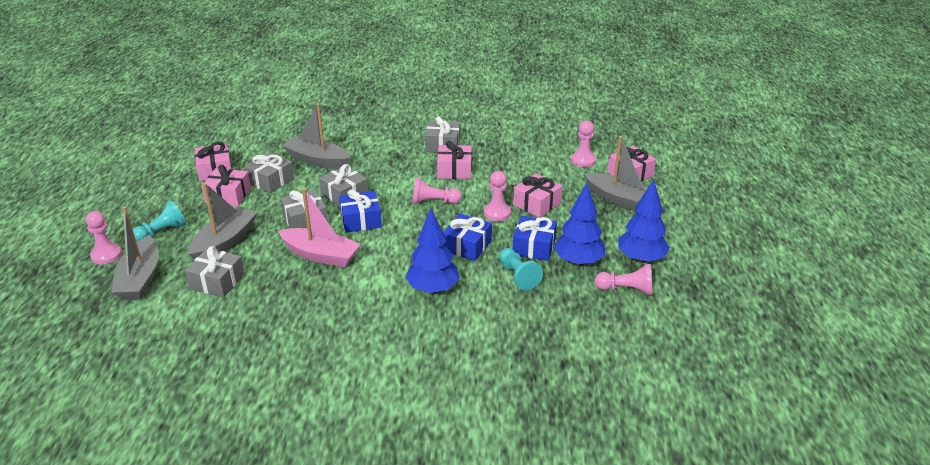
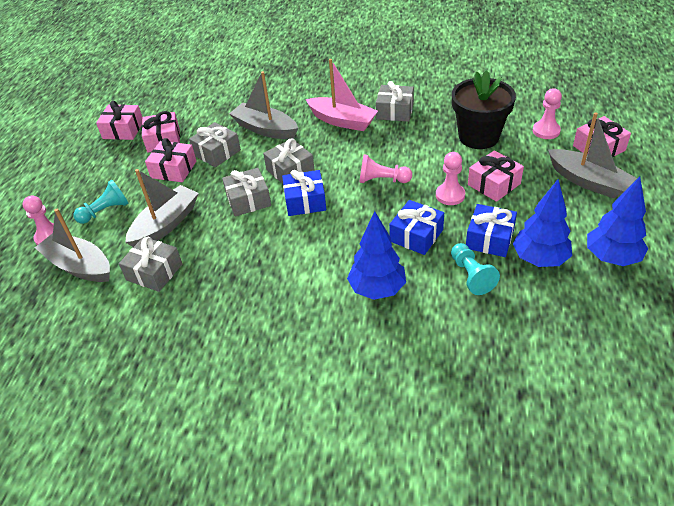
camera: 10 degrees right, 10 degrees up
(140, 278) = (79, 266): grey boat -> grey boat turned 120 degrees clockwise
(321, 255) = (261, 243): pink boat -> pink boat (342, 121)
(454, 170) = (406, 142): pink gift -> pink gift (123, 130)
(522, 166) = (478, 137): none -> black flower pot
(626, 289) = (594, 298): pink pawn -> none

